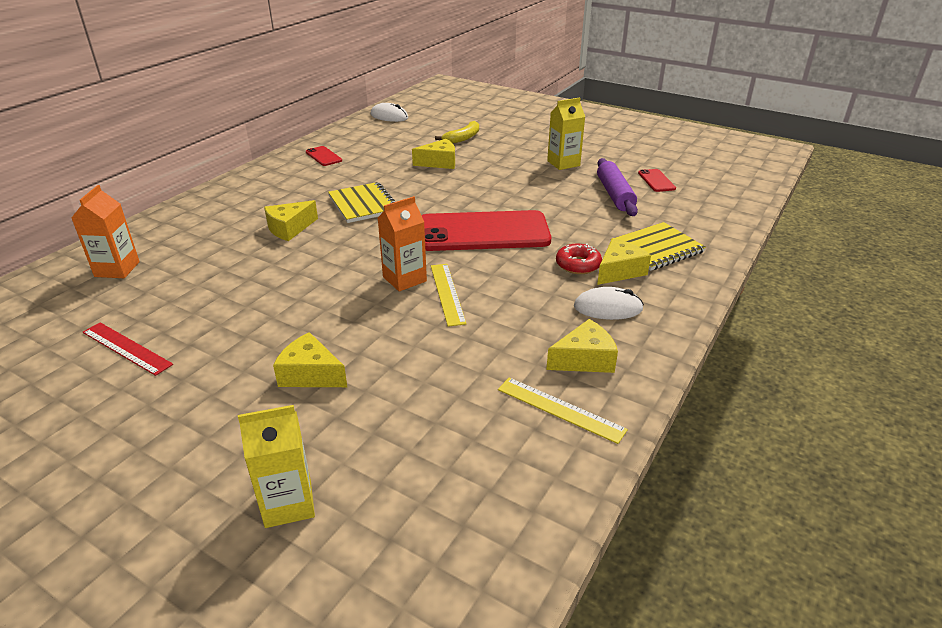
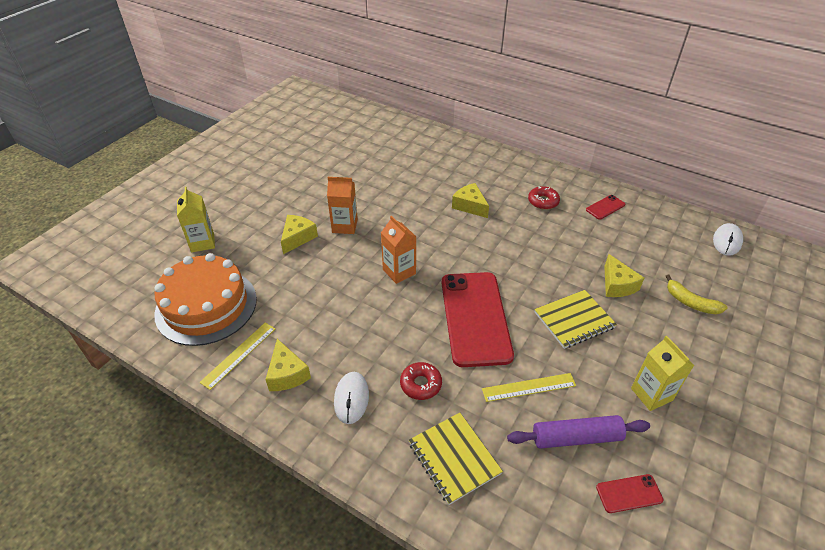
camera: 90 degrees right, 10 degrees up
(117, 269) = (413, 146): orange carton -> orange carton (345, 226)
(126, 348) = (333, 168): red ruler -> none
(300, 185) = (543, 201): none -> red donut
(363, 204) = (515, 240): yellow notebook -> yellow notebook (574, 320)
(447, 293) = (379, 296): yellow ruler -> yellow ruler (529, 387)
(462, 465) = (206, 306): none -> orange cake
(619, 271) = (410, 416): yellow cheese -> none

